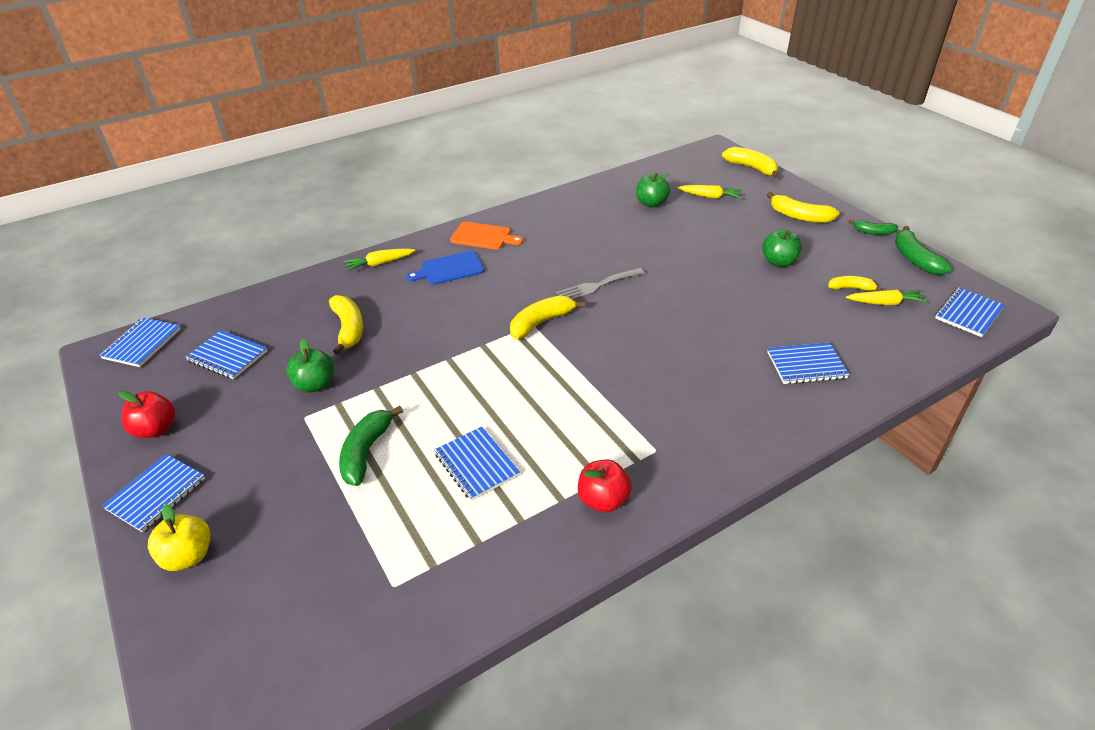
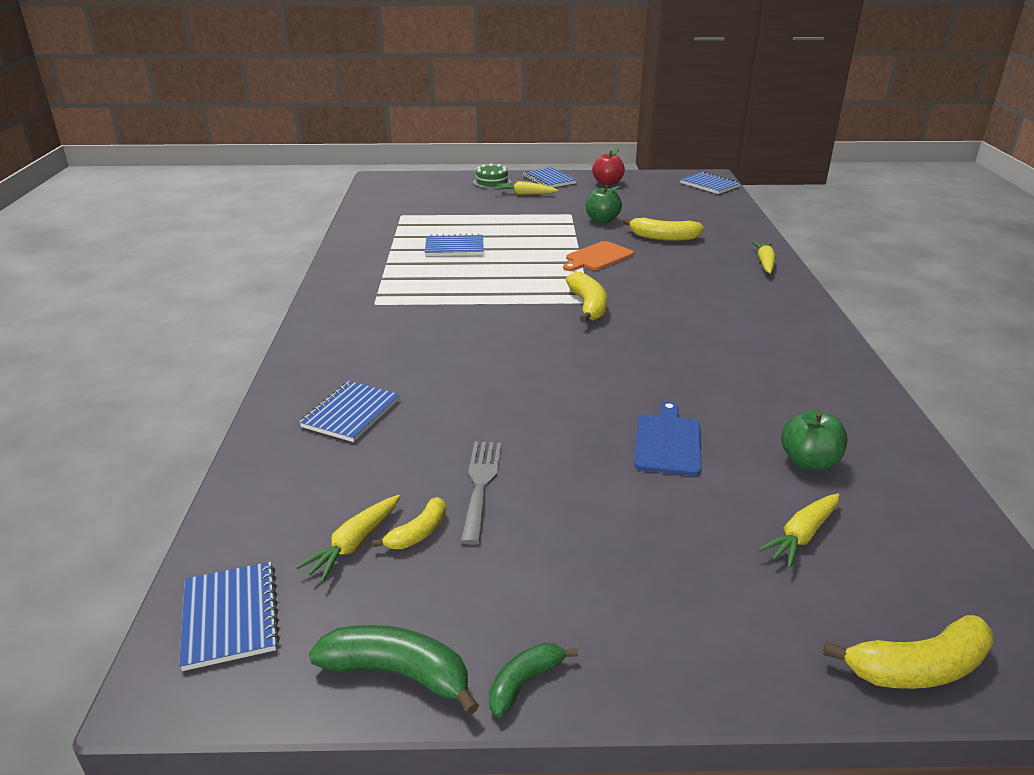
camera: 120 degrees right, 10 degrees down
(188, 556) = (492, 182): yellow apple -> green cake
(227, 356) = (667, 202): blue notebook -> none
(238, 491) = (525, 194): none -> yellow carrot
(366, 452) = (512, 223): green banana -> none
(449, 269) = (727, 289): blue cutting board -> blue cutting board (668, 442)
(483, 236) = (787, 318): orange cutting board -> orange cutting board (597, 257)
(597, 286) = (622, 350): grey fork -> grey fork (480, 484)
(603, 500) = (365, 274): red apple -> none
(778, 262) = (545, 501): green apple -> none
(799, 216) = (657, 610): yellow banana -> none

